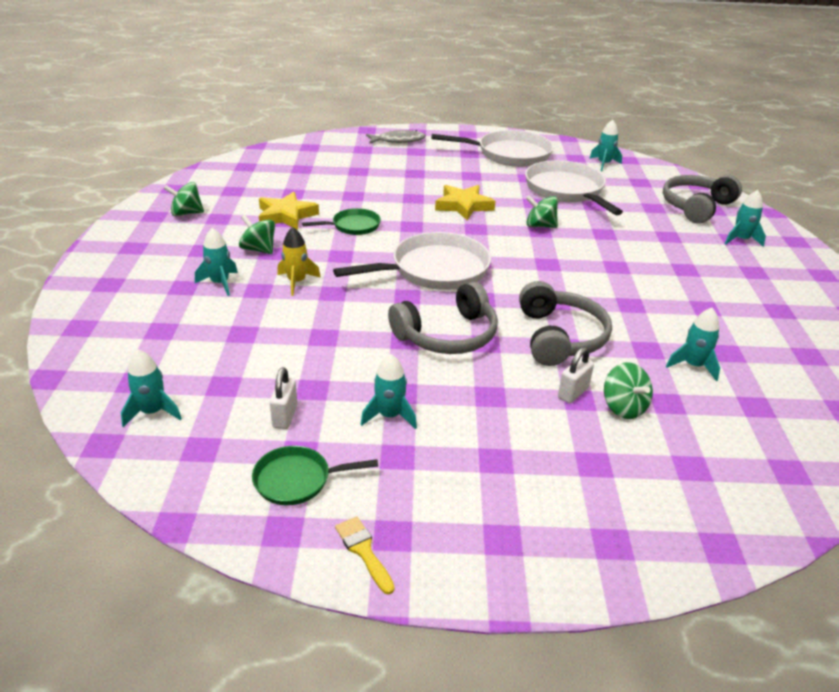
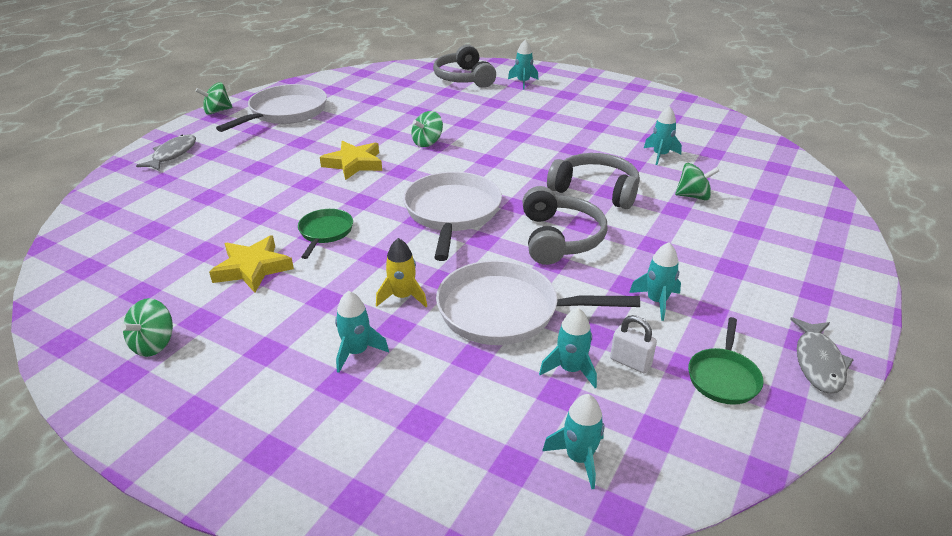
camera: 60 degrees left, 0 degrees up
(259, 249) = (309, 306): green spinning top -> green spinning top (217, 111)
(363, 551) = (818, 362): yellow brush -> grey fish
(566, 190) = (382, 112): white pan -> white pan (505, 311)
(573, 393) = (668, 209): white padlock -> none
(604, 164) = (357, 83): turquoise rocket -> turquoise rocket (570, 369)

